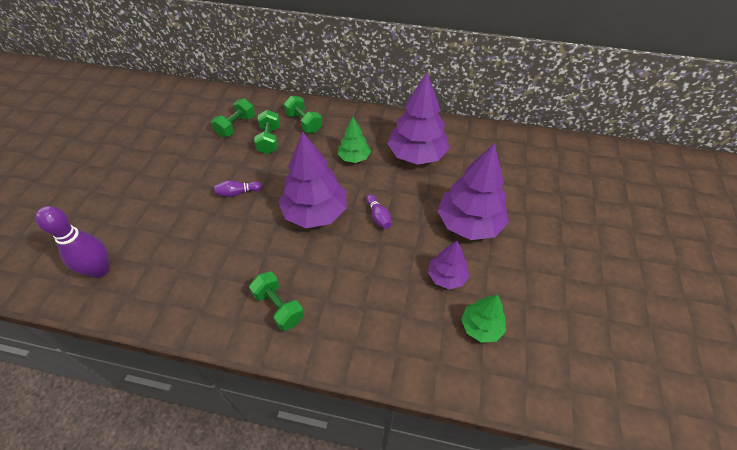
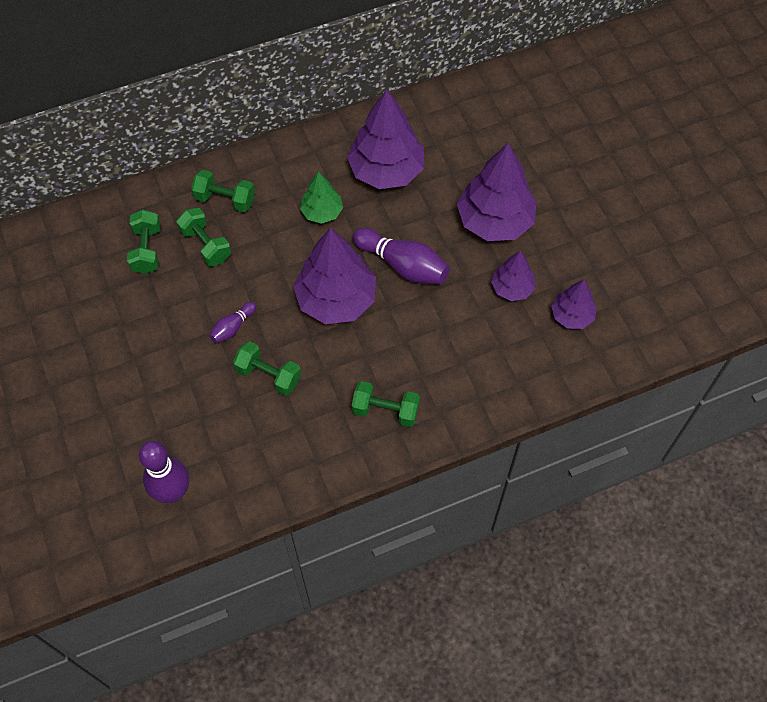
camera: 35 degrees left, 10 degrees up
(229, 234) = (268, 375): none -> green dumbbell
(378, 216) = (403, 265): purple bowling pin -> purple bowling pin, size x1.88
(481, 326) = (571, 315): green tree -> purple tree

